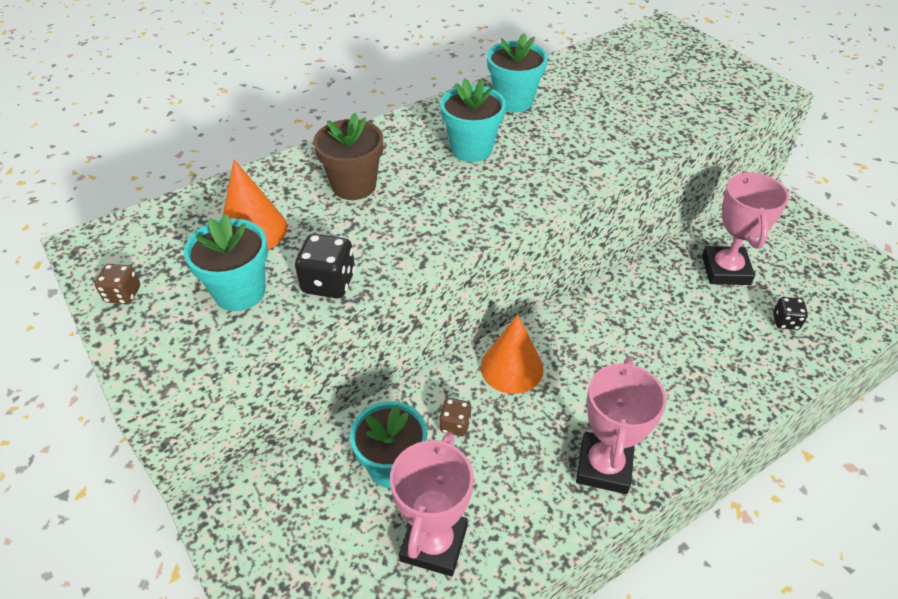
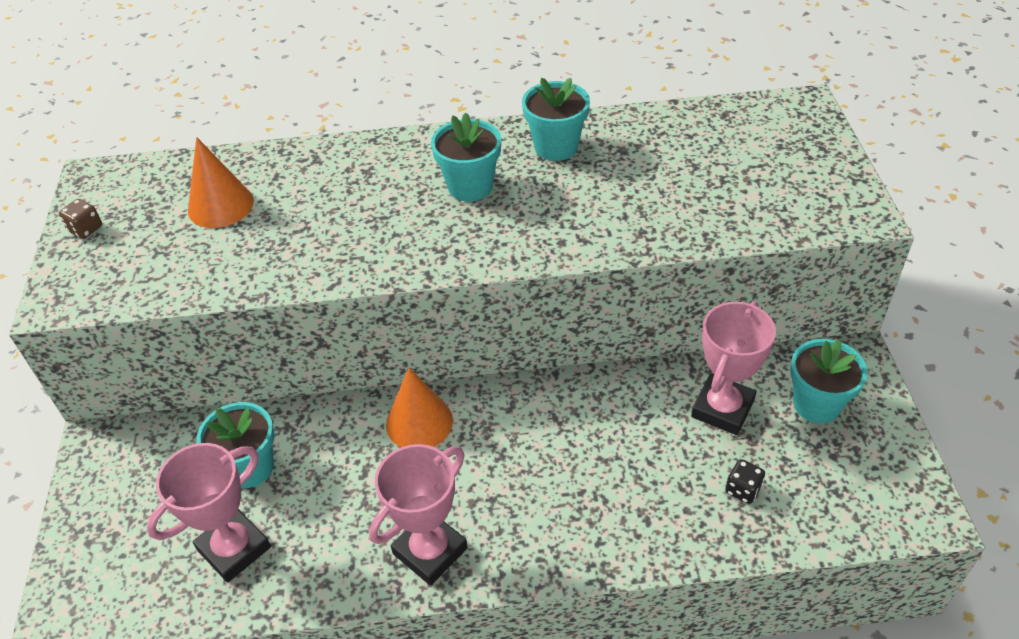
camera: 30 degrees right, 0 degrees up
(240, 292) = (169, 258): turquoise flower pot -> turquoise flower pot (816, 404)
(328, 283) = (242, 275): black dice -> none
(354, 185) = (334, 190): brown flower pot -> none
(455, 424) = (328, 454): brown dice -> none

